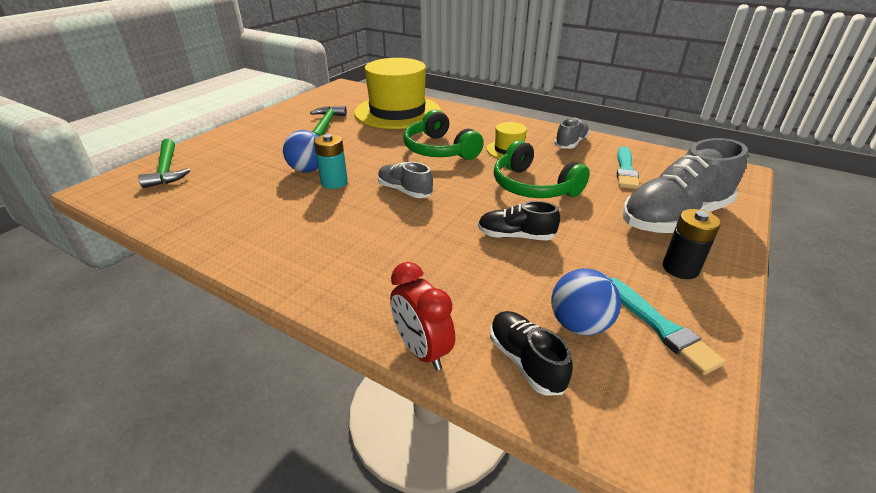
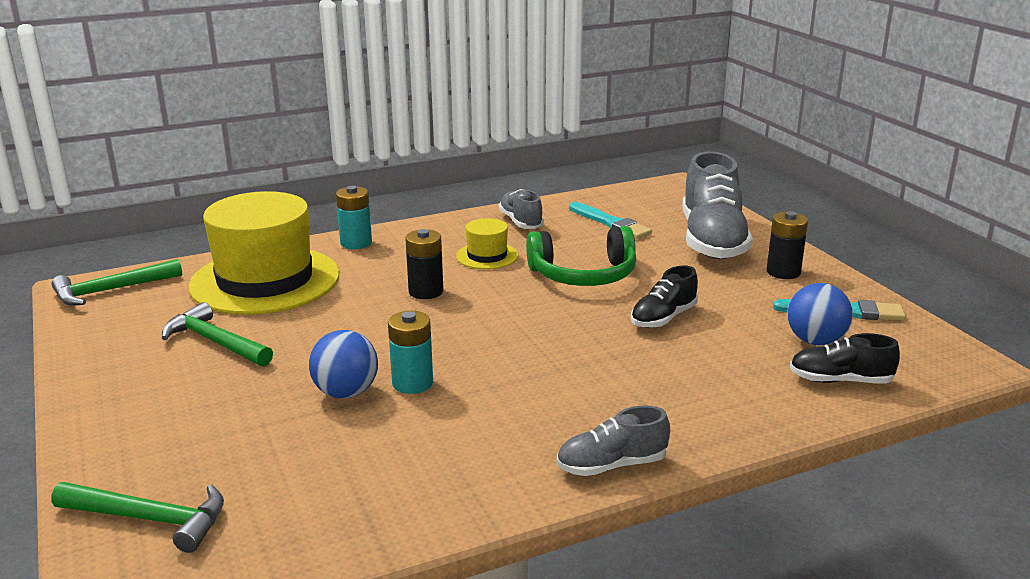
camera: 55 degrees left, 10 degrees down
(348, 91) = (111, 290): none -> green hammer
(404, 191) = (498, 344): grey shoe -> grey shoe (611, 465)
(422, 350) = (790, 423): red clock -> none
(439, 150) = (426, 291): green headphones -> black battery
(467, 115) = (356, 243): none -> turquoise battery

